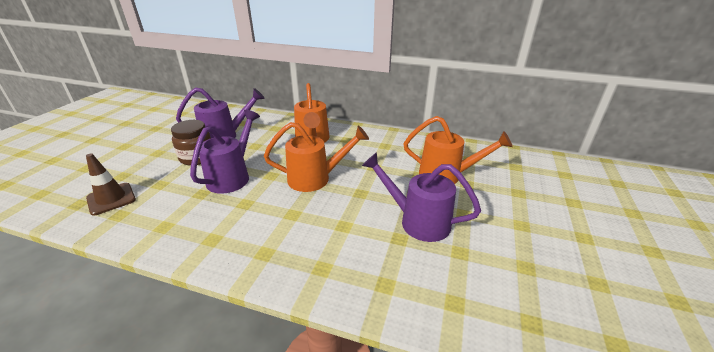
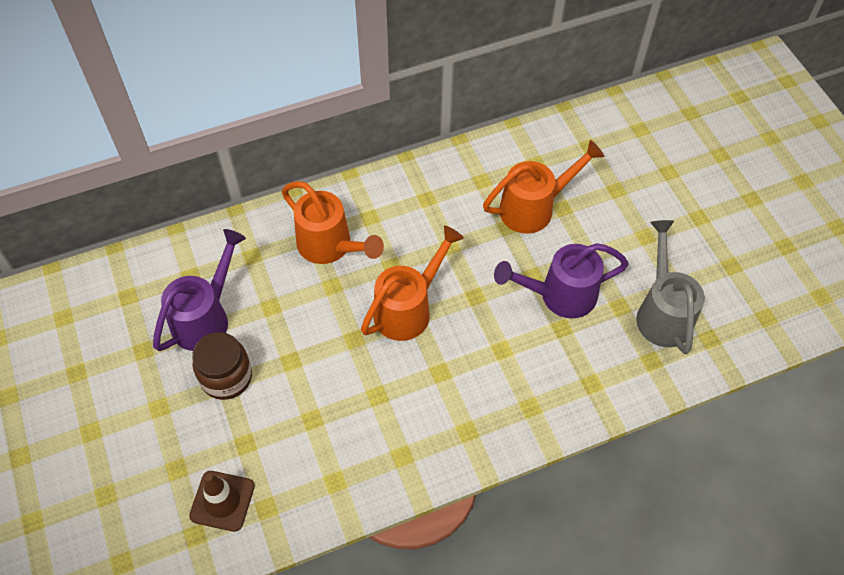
camera: 40 degrees left, 25 degrees up
(232, 176) = (313, 372): purple watering can -> none
(496, 276) = (662, 313): none -> grey watering can

